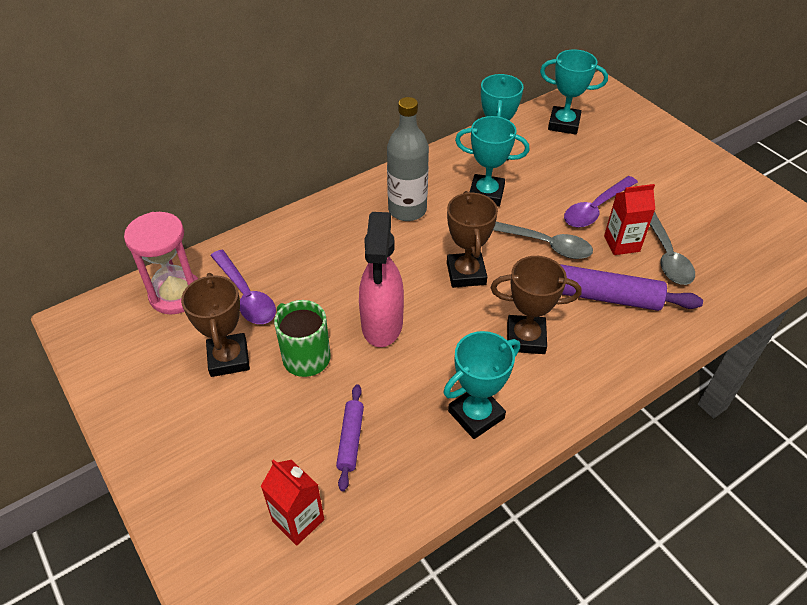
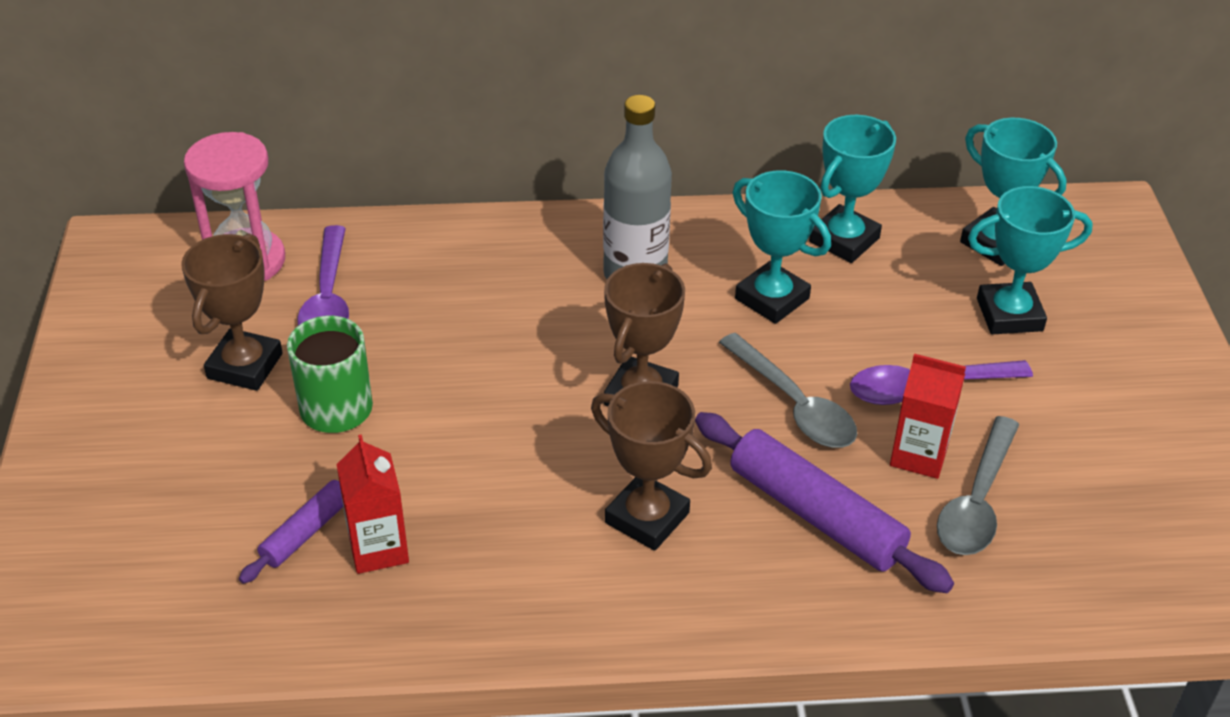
camera: 30 degrees right, 5 degrees down
(298, 520) = (169, 591): red carton -> red carton (378, 549)
(382, 325) = (466, 412): pink spray bottle -> none
(476, 415) = (489, 581): turquoise trophy -> turquoise trophy (1009, 315)

